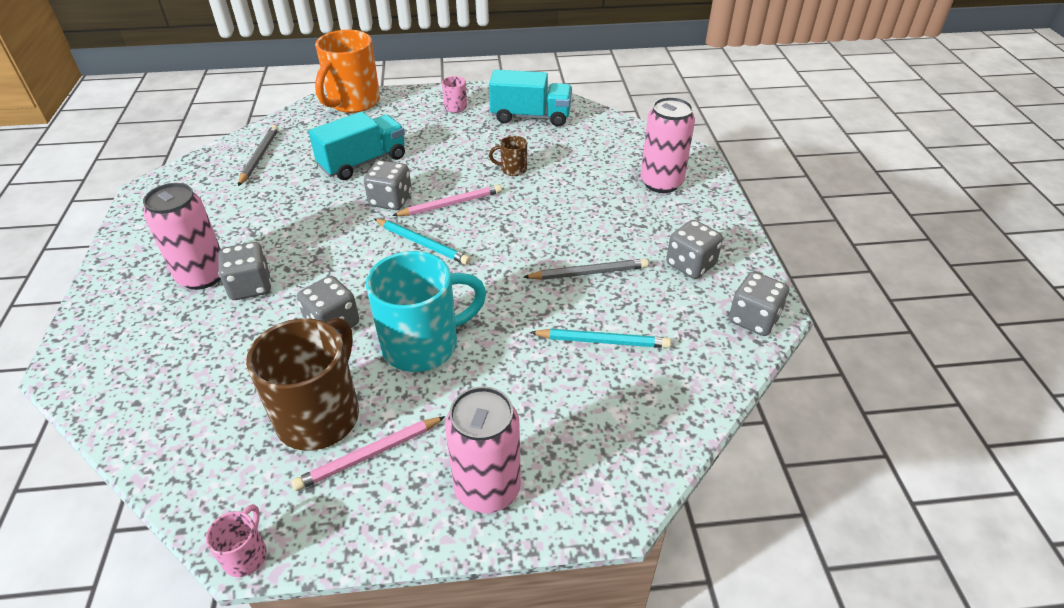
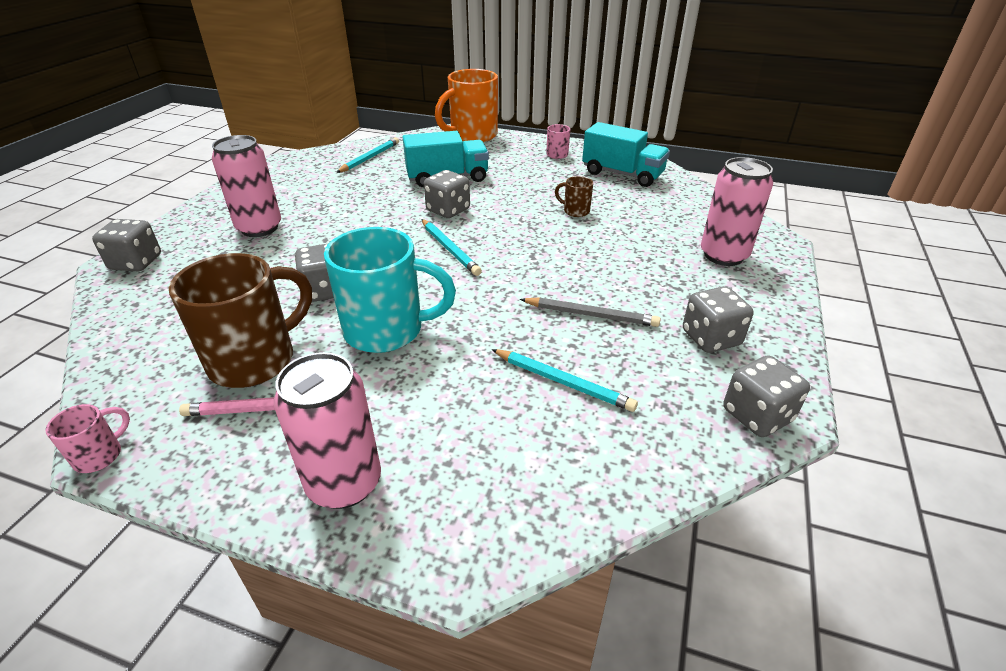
camera: 25 degrees right, 5 degrees down
(250, 286) = (287, 245): grey dice -> grey dice (136, 262)
(259, 157) = (370, 158): grey pencil -> turquoise pencil
(450, 204) = (498, 225): pink pencil -> none

